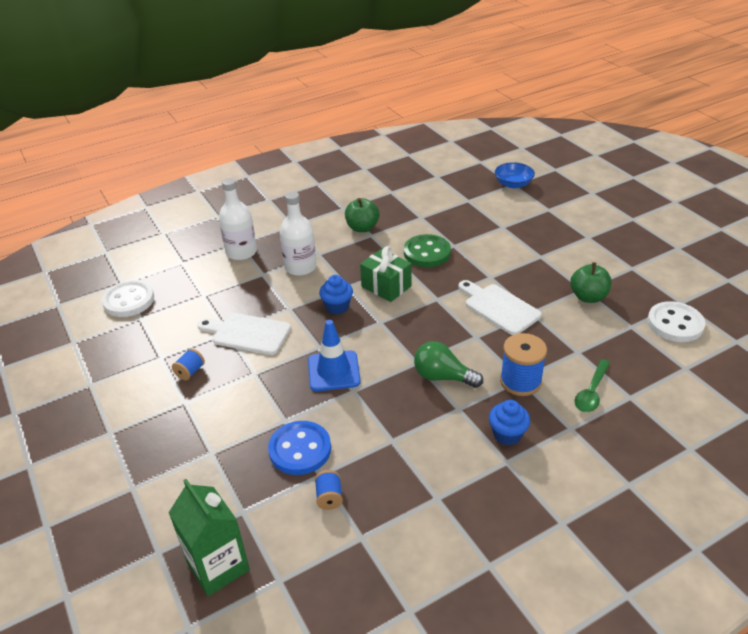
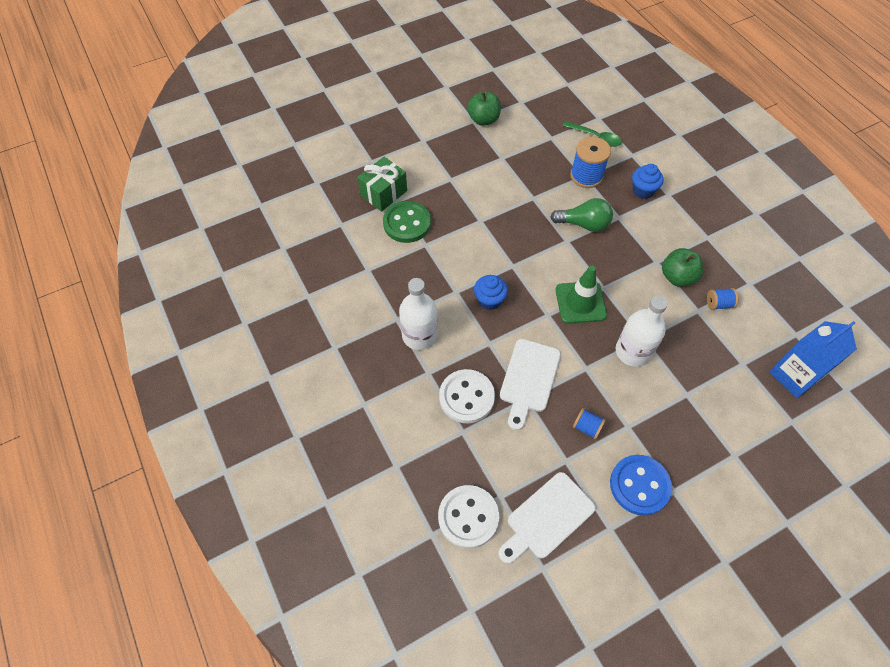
camera: 90 degrees left, 20 degrees up
(218, 566) = (794, 376): green carton -> blue carton
(241, 252) = (383, 399): white bottle -> white bottle (633, 351)
(300, 449) = (674, 326): blue button -> blue button (639, 485)
(333, 371) = (580, 302): blue traffic cone -> green traffic cone
(362, 228) = (352, 277): green apple -> green apple (677, 277)
(386, 286) = (459, 259): green gift -> green gift (384, 193)
(443, 377) = (584, 224): green light bulb -> green light bulb turned 105 degrees counterclockwise
(499, 307) = (495, 178): white cutting board -> white cutting board (547, 518)
(513, 184) = (293, 143): blue bowl -> none
(675, 324) = (519, 78): white button -> white button (466, 397)

